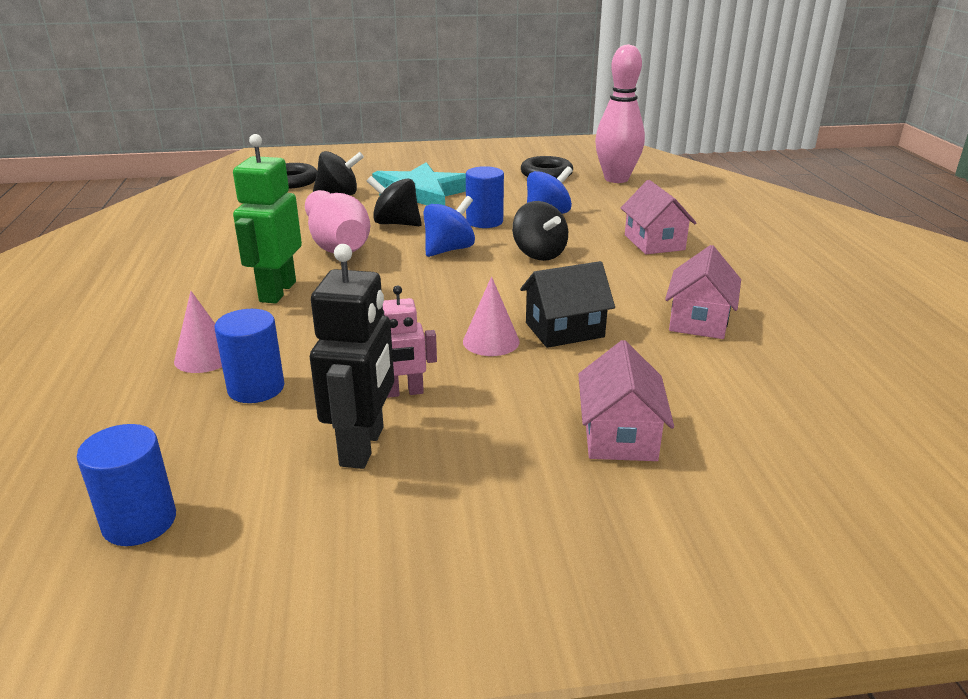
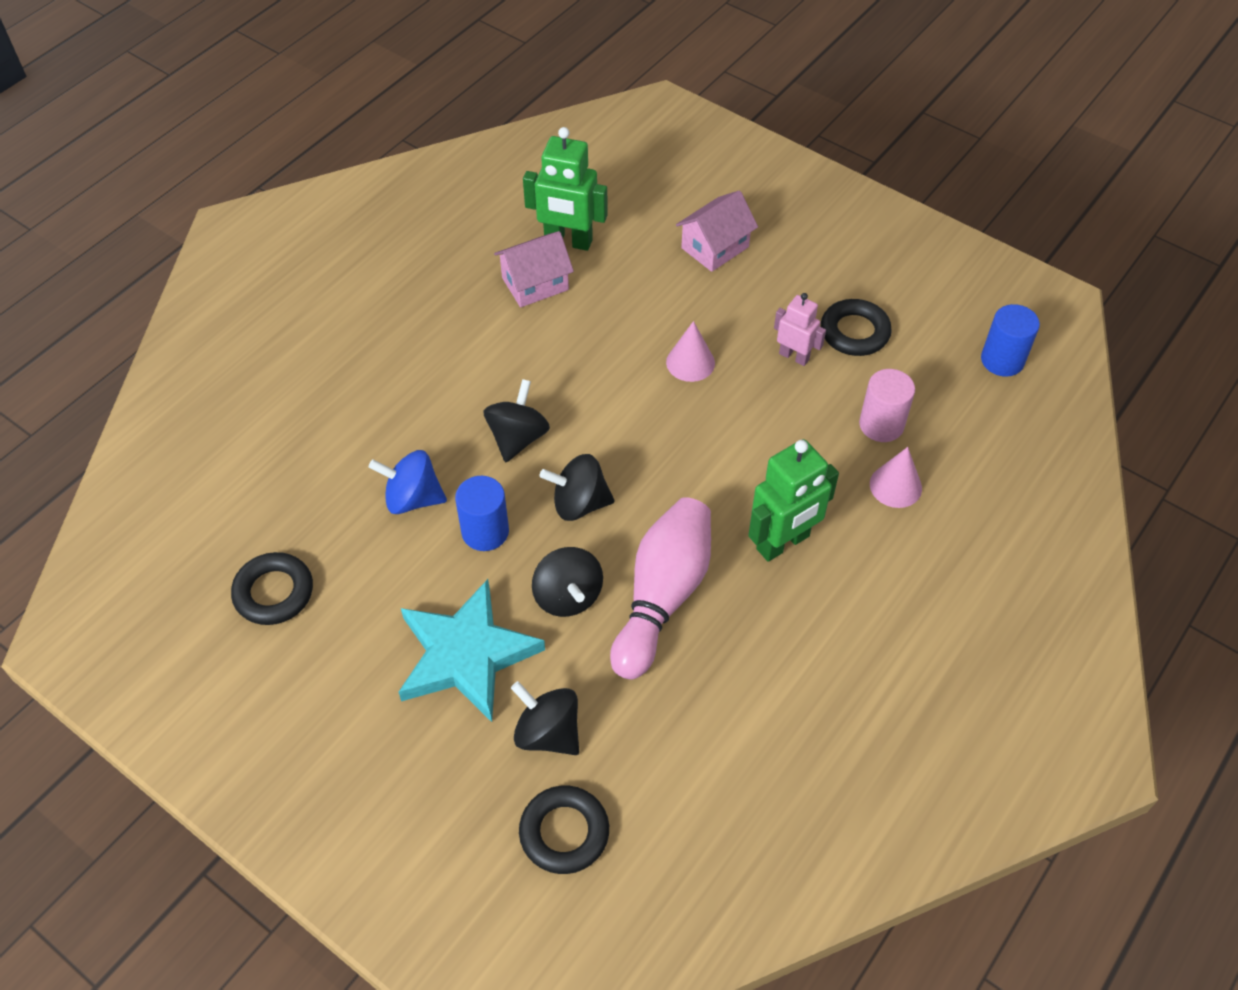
camera: 135 degrees left, 25 degrees up
(256, 388) = (881, 425): blue cylinder -> pink cylinder
(363, 446) = (854, 332): black robot -> black ring
(449, 250) = (579, 504): blue spinning top -> black spinning top
(564, 330) = (630, 338): black house -> none
(616, 179) = (233, 517): pink bowling pin -> none
(654, 242) = (406, 382): pink house -> none
(742, 359) = (568, 241): none -> green robot

